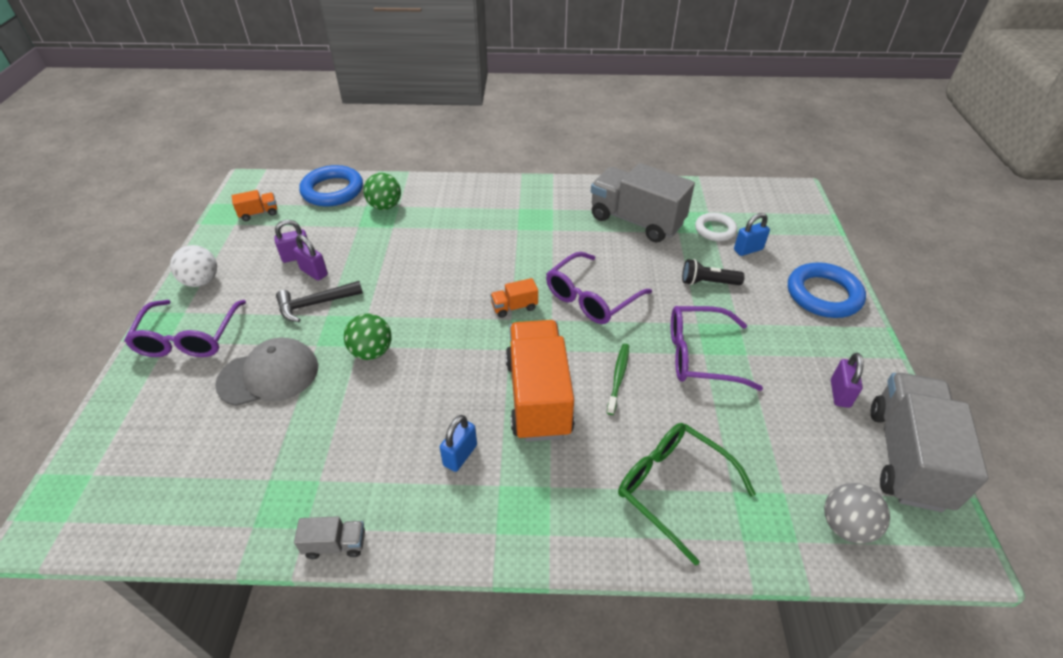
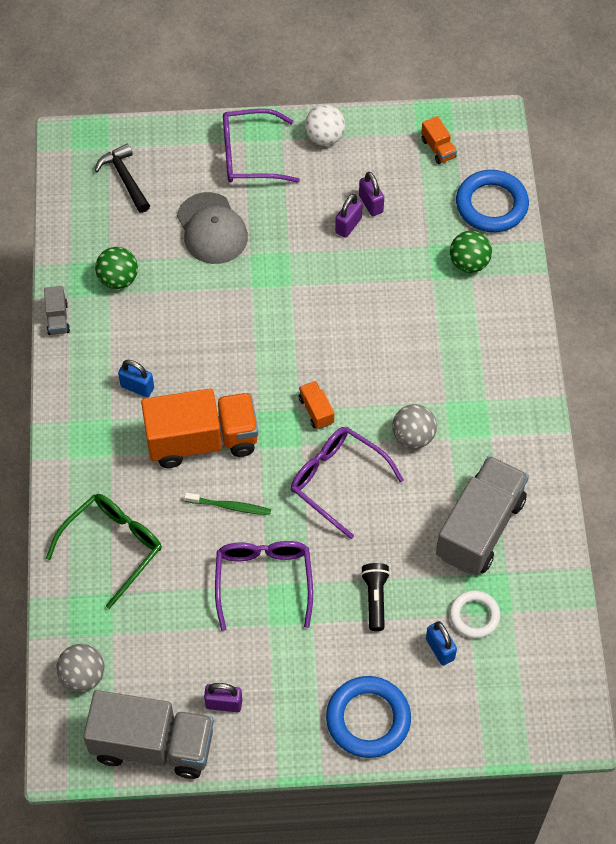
camera: 85 degrees right, 15 degrees up
(315, 304) = (303, 239): black hammer -> black hammer (125, 178)
(372, 352) = (245, 299): green ball -> green ball (118, 279)
(549, 249) = (413, 436): none -> grey ball

